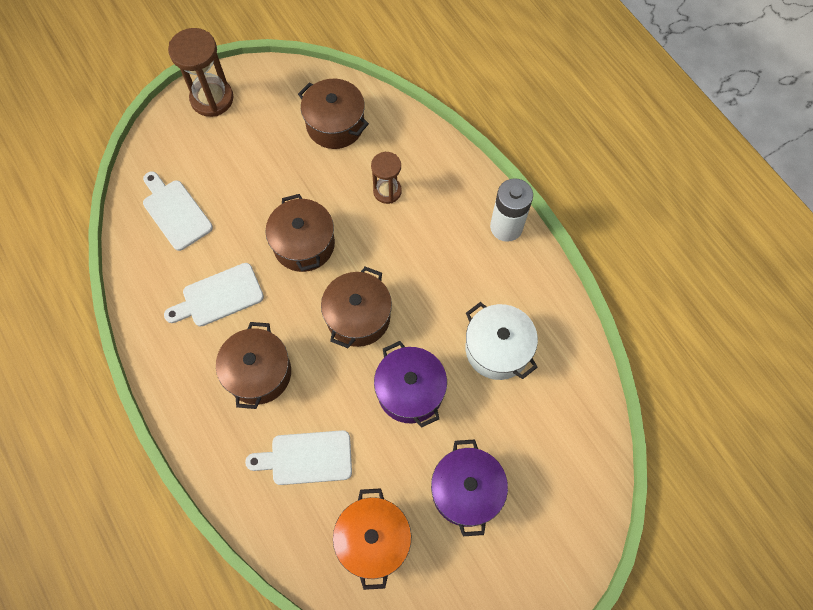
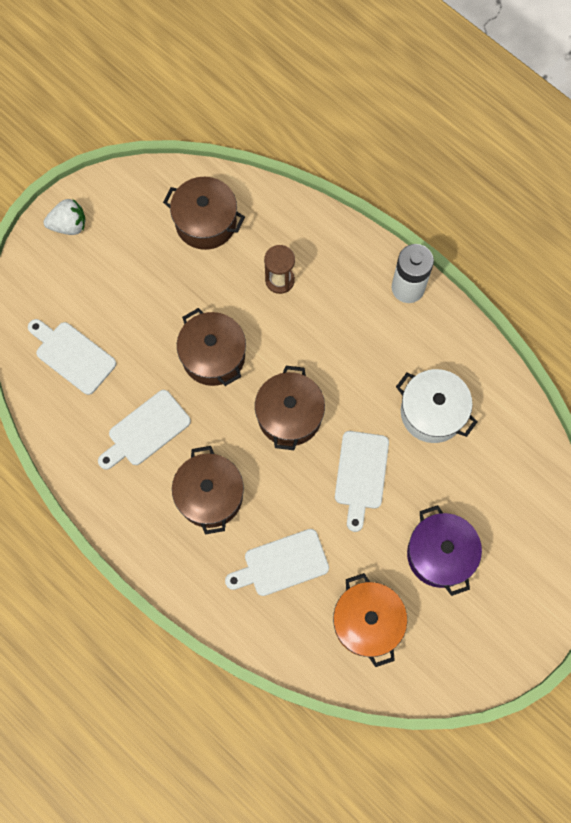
camera: 15 degrees left, 5 degrees up
(212, 99) = (69, 225): brown hourglass -> white strawberry
(410, 391) = (361, 475): purple pot -> white cutting board

